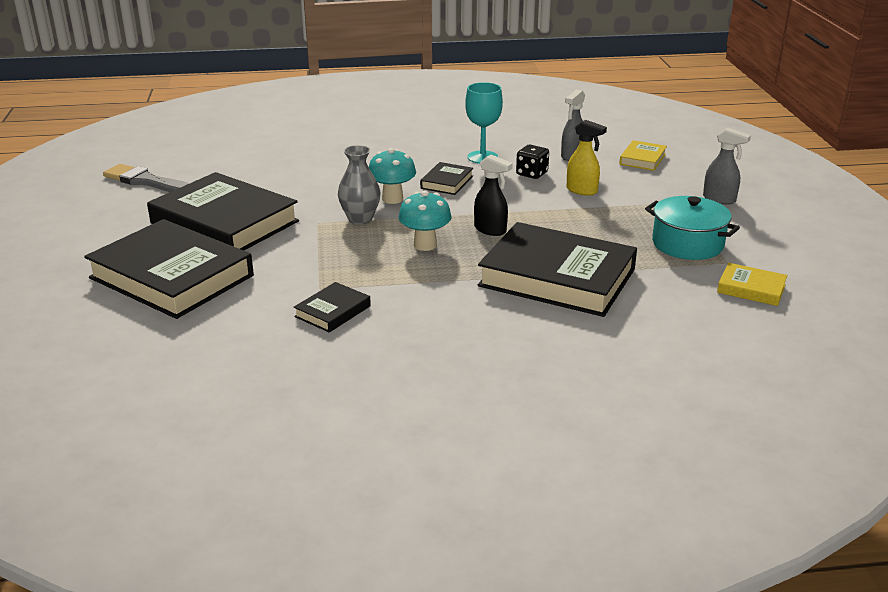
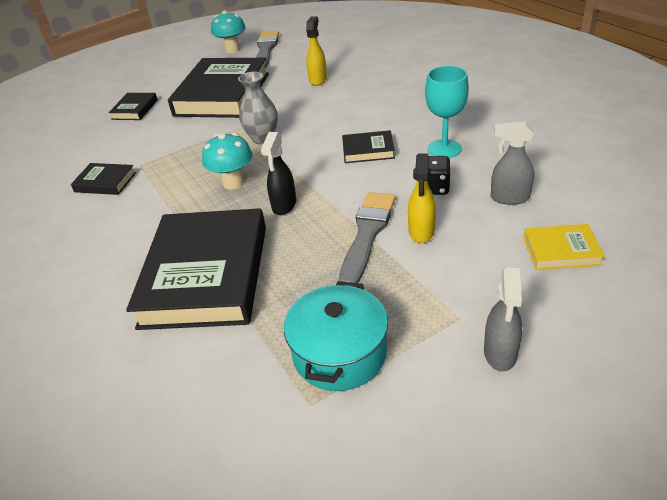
camera: 70 degrees right, 10 degrees up
(171, 277) = (135, 109): black book -> black book, size x0.44
(277, 173) = (318, 80): none -> yellow spray bottle
(392, 199) = (311, 138): turquoise mushroom -> turquoise mushroom (232, 50)
(566, 208) = (367, 234): none -> grey brush
(751, 288) = (247, 446): yellow book -> none

